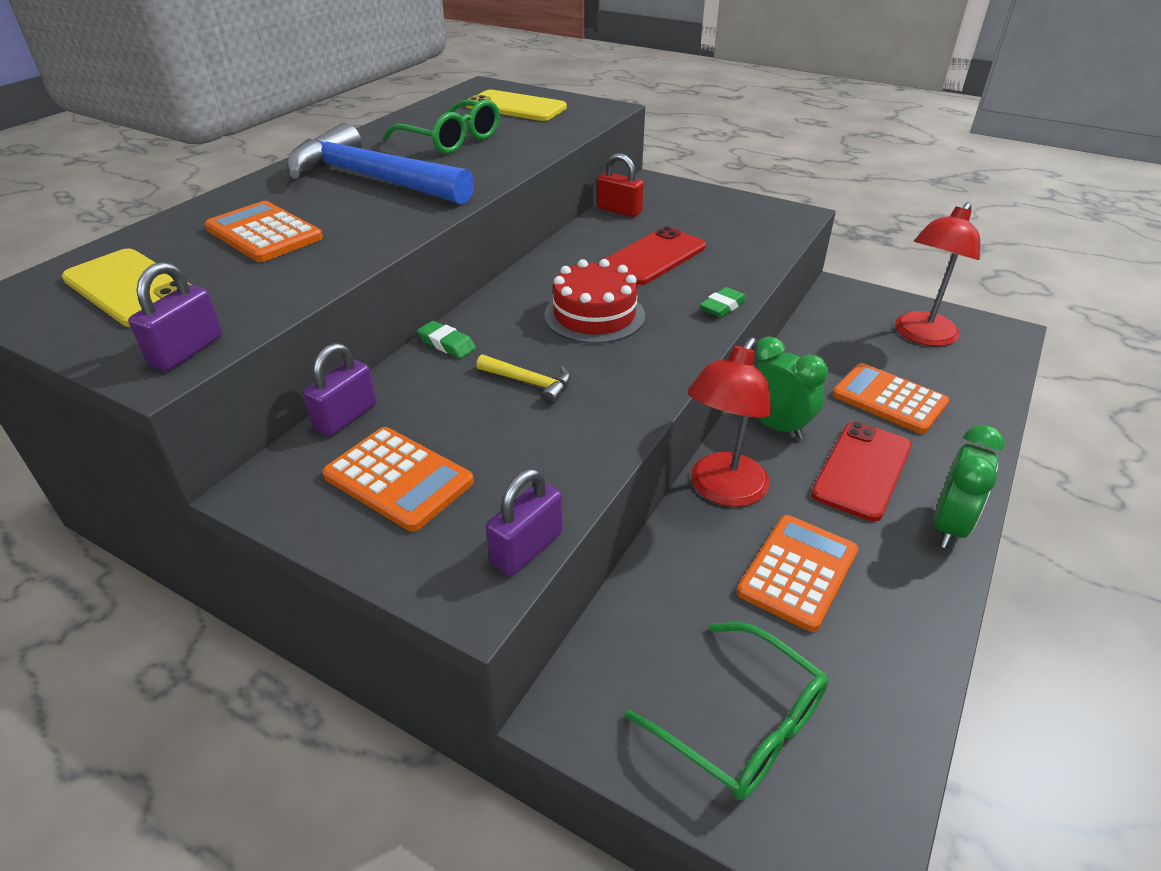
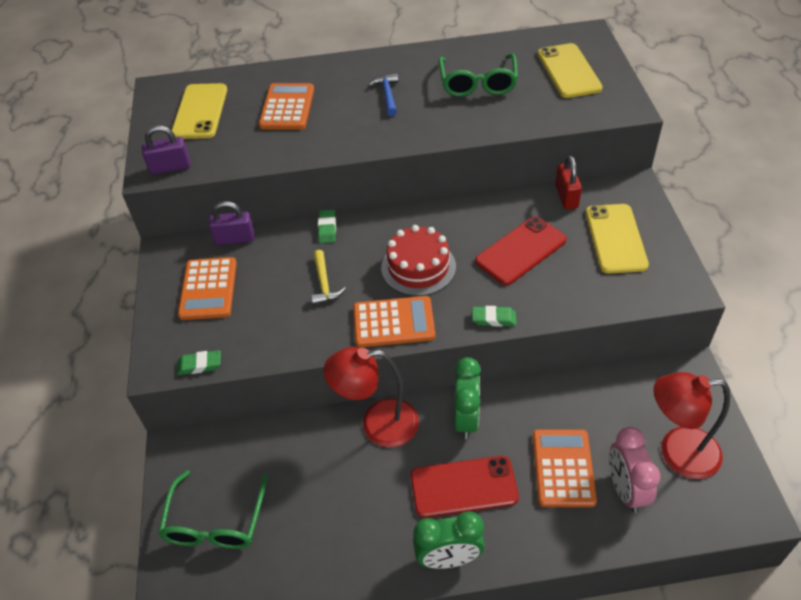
camera: 55 degrees right, 10 degrees up
(373, 179) = (387, 95): blue hammer -> blue hammer, size x0.42
(527, 548) = (200, 365): purple padlock -> green eraser
(653, 257) = (521, 251): red phone -> red phone turned 45 degrees counterclockwise
(702, 214) = (615, 238): none -> yellow phone
(798, 572) = (339, 496): orange calculator -> orange calculator (393, 322)
(940, 379) = (625, 489): none -> pink clock

